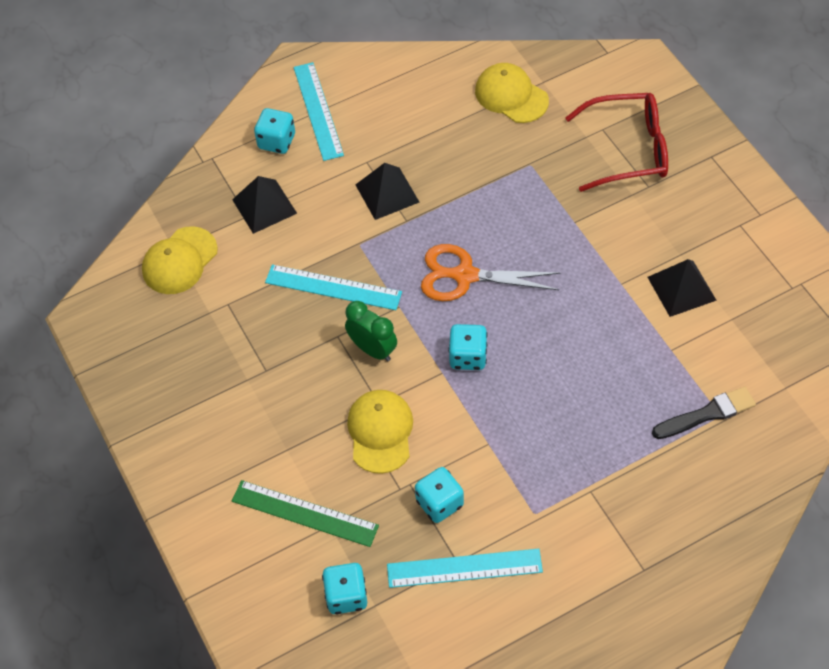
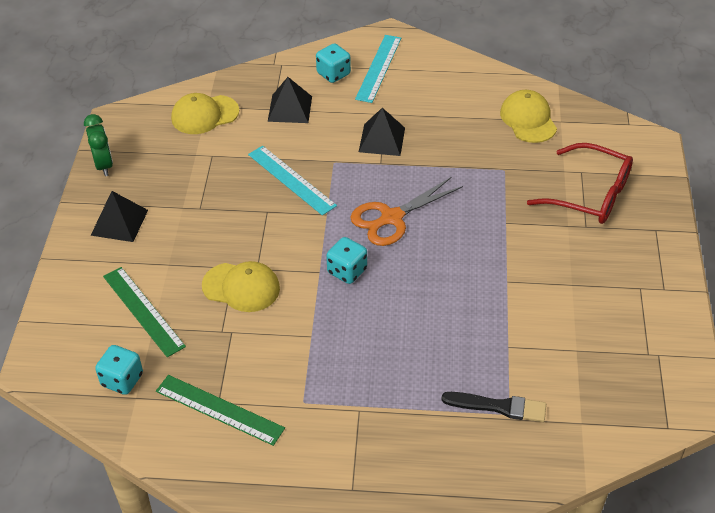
camera: 30 degrees right, 10 degrees down
(373, 349) = (283, 232): green clock -> green clock (104, 165)
(380, 432) = (241, 287): yellow cap -> yellow cap turned 75 degrees clockwise
(439, 503) = (241, 356): turquoise dice -> none
(464, 568) = (219, 410): turquoise ruler -> green ruler
(465, 275) = (392, 218): orange scissors -> orange scissors turned 75 degrees counterclockwise
(681, 288) = (553, 308): black pyramid -> black pyramid (119, 222)

